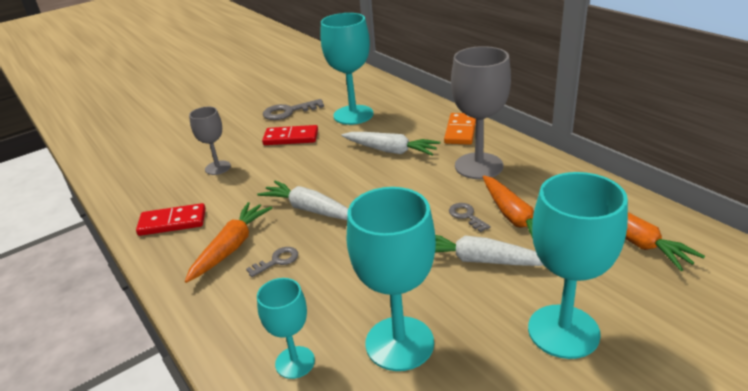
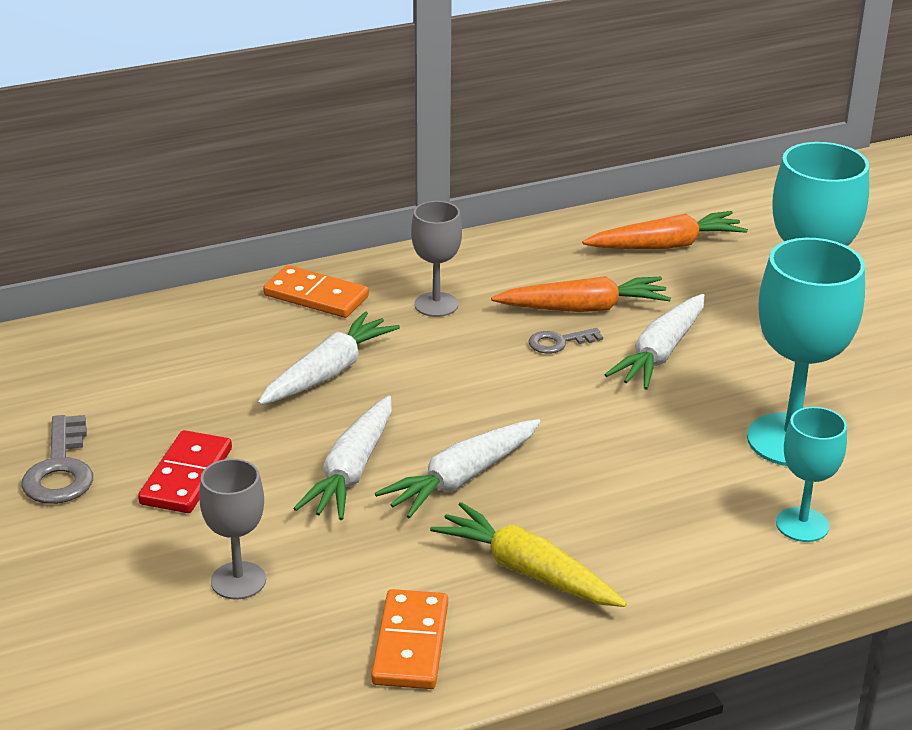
camera: 80 degrees left, 0 degrees up
(172, 222) = (411, 644): red domino -> orange domino
(231, 247) = (527, 571): orange carrot -> yellow carrot
(277, 261) = (586, 524): grey key -> none
(307, 176) = (351, 471): none -> white carrot
(353, 115) = (154, 391): turquoise goblet -> none
(478, 166) = (436, 304): grey goblet -> grey goblet, size x0.57

